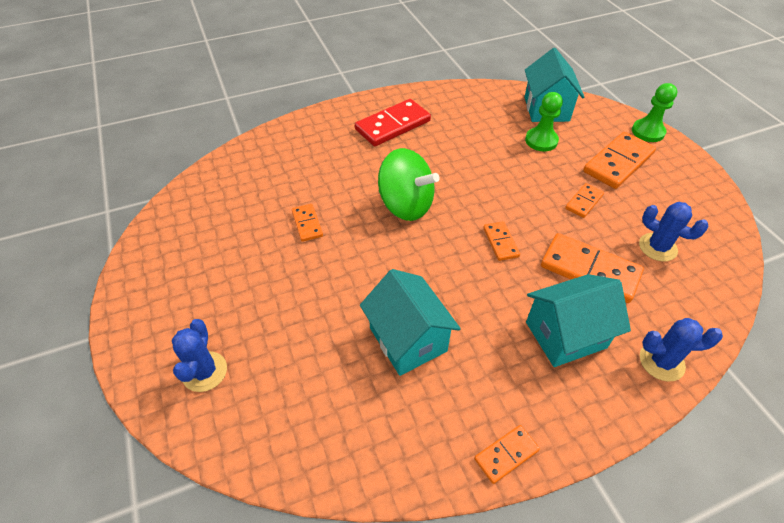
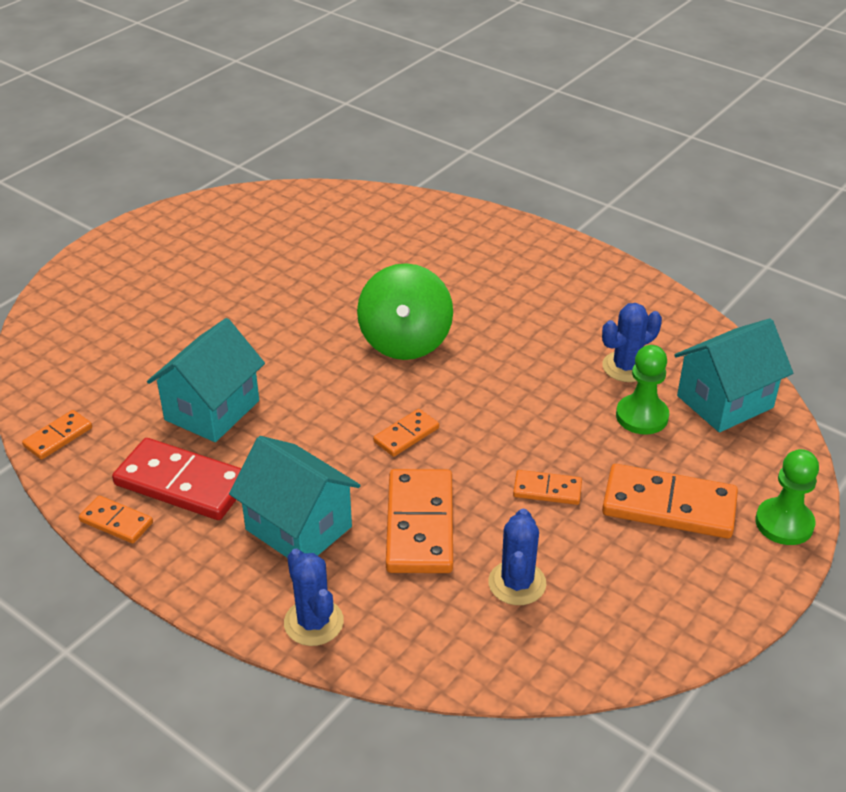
camera: 60 degrees right, 10 degrees down
(204, 371) = (97, 302): blue cactus -> blue cactus (626, 367)
(307, 224) = (317, 285): orange domino -> orange domino (58, 437)
(392, 125) = (540, 281): red domino -> red domino (182, 483)

